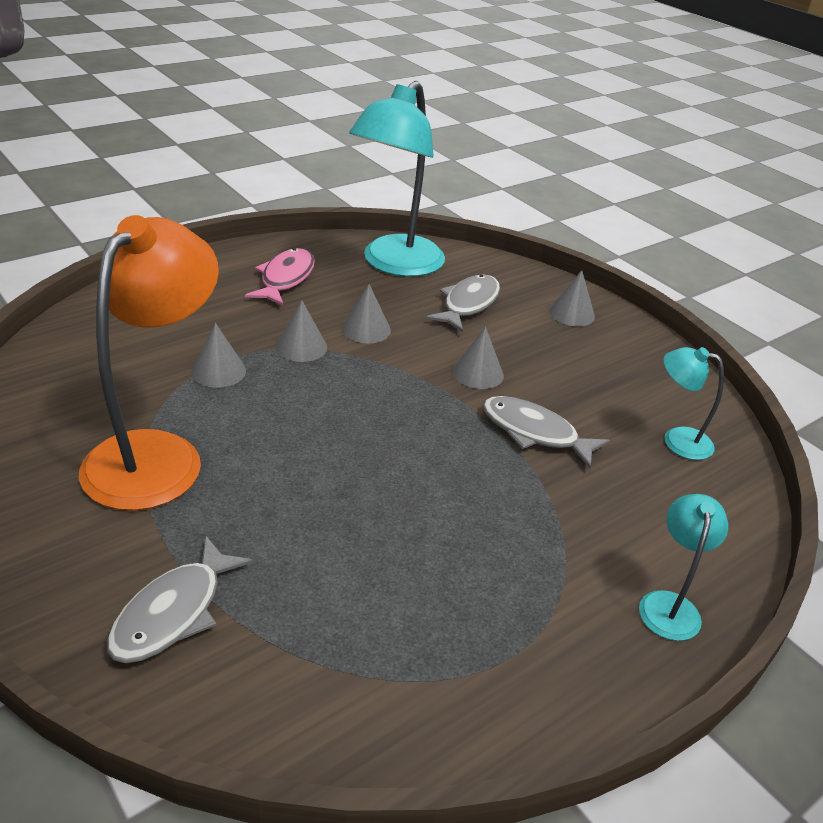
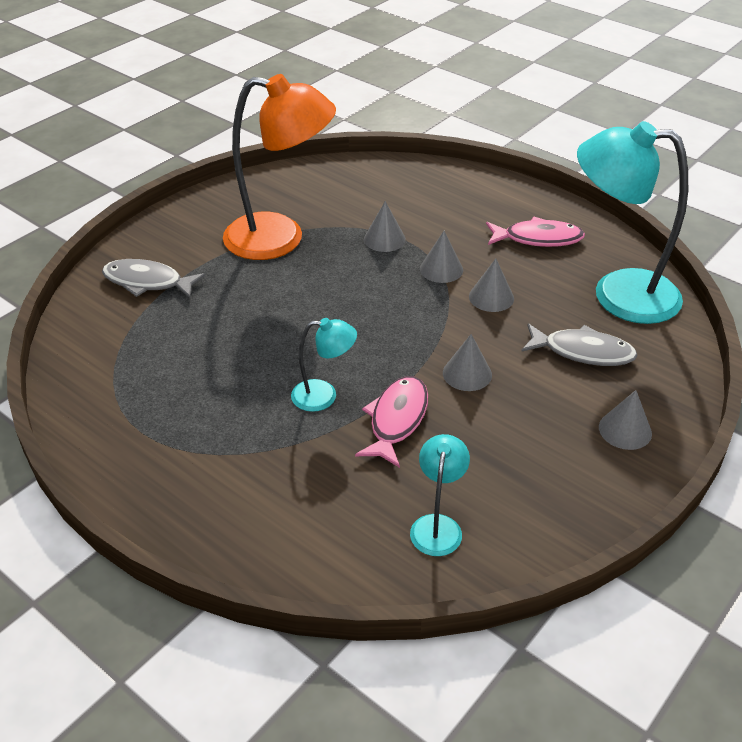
camera: 80 degrees right, 5 degrees up
(534, 432) = (397, 420): grey fish -> pink fish
(669, 605) = (210, 520): turquoise lamp -> turquoise lamp (324, 396)

